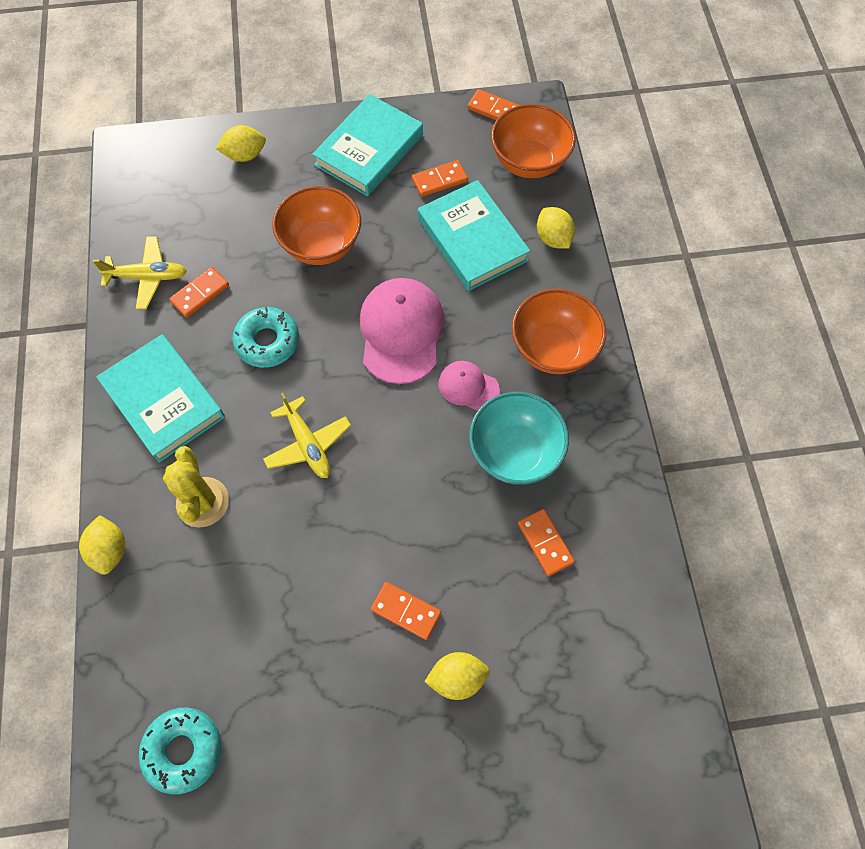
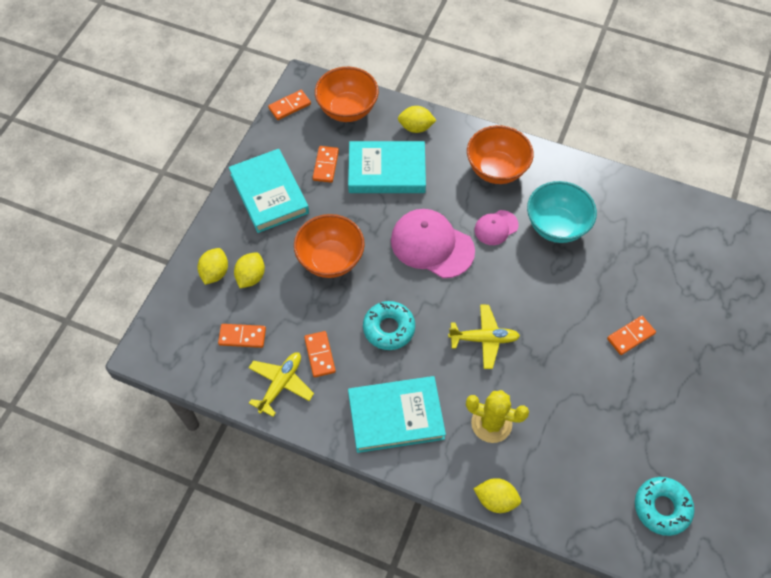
camera: 60 degrees left, 5 degrees down
(457, 678) = (685, 329): yellow lemon -> yellow lemon (251, 277)
(545, 543) = (624, 241): orange domino -> orange domino (242, 337)

